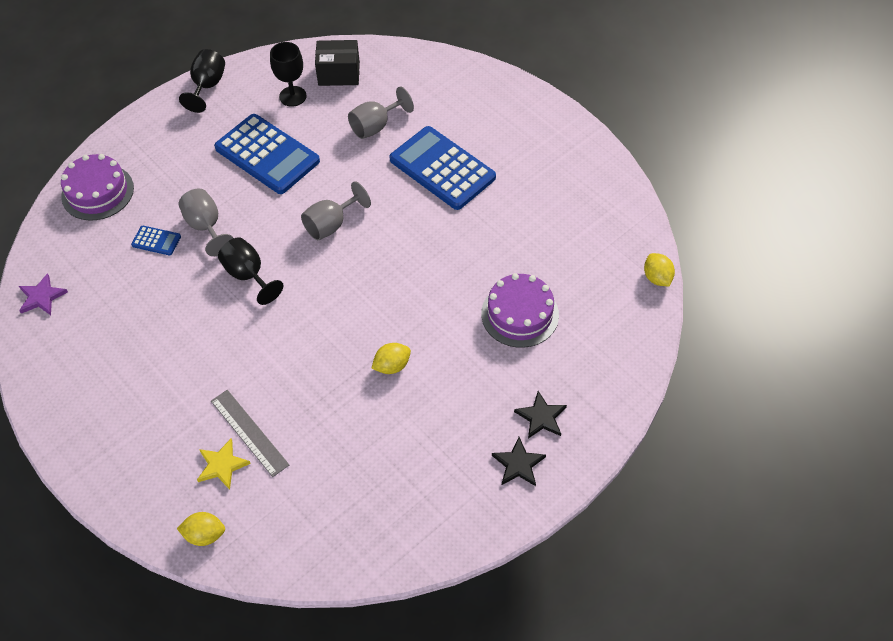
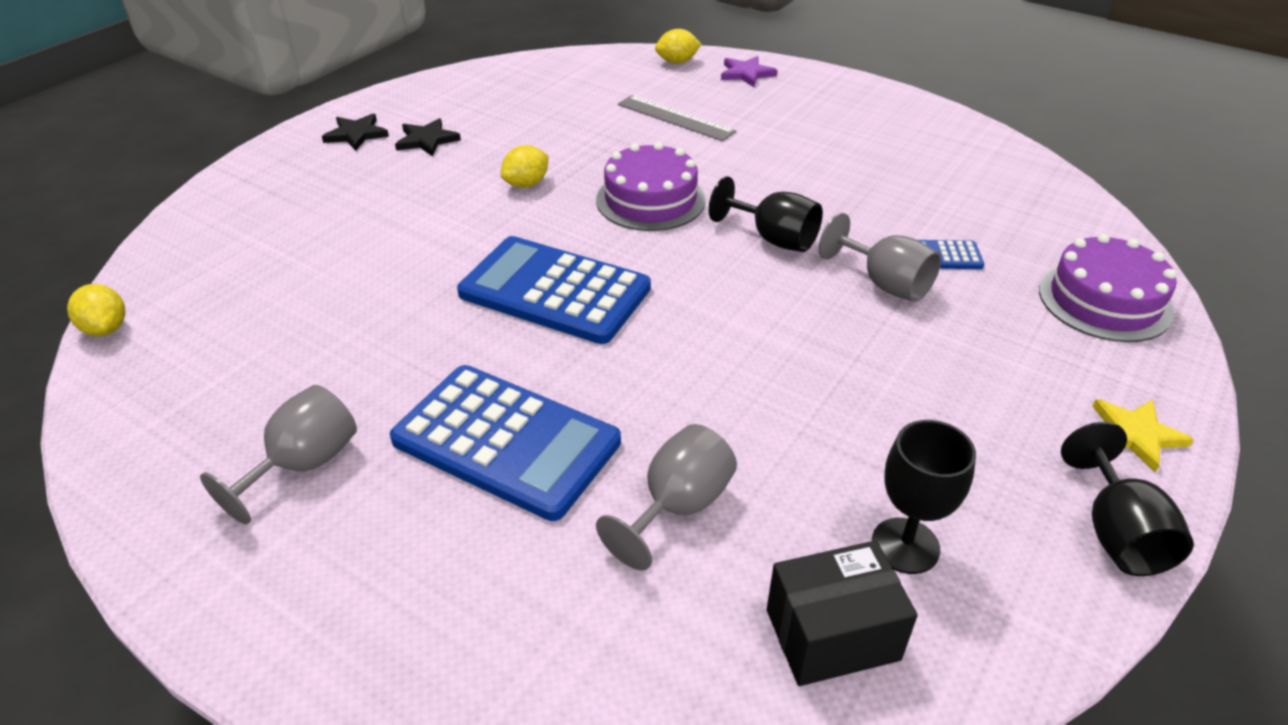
camera: 165 degrees right, 15 degrees down
(41, 297) = (1031, 180): purple star -> purple star (746, 74)
(222, 465) = (690, 96): yellow star -> yellow star (1135, 435)
(267, 155) = (869, 407): blue calculator -> blue calculator (555, 291)
(331, 225) = (683, 317): grey goblet -> grey goblet (303, 465)
(520, 314) = (349, 254): purple cake -> purple cake (650, 200)
(541, 417) = (325, 169): black star -> black star (427, 140)

